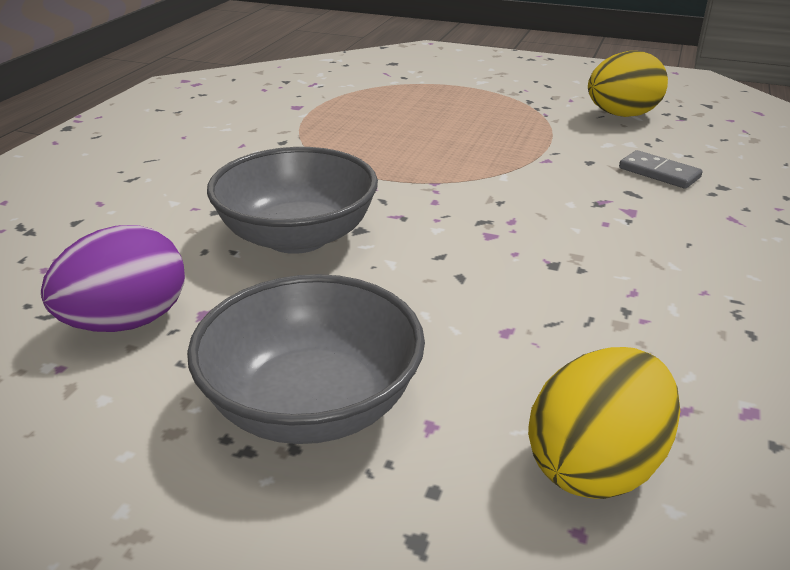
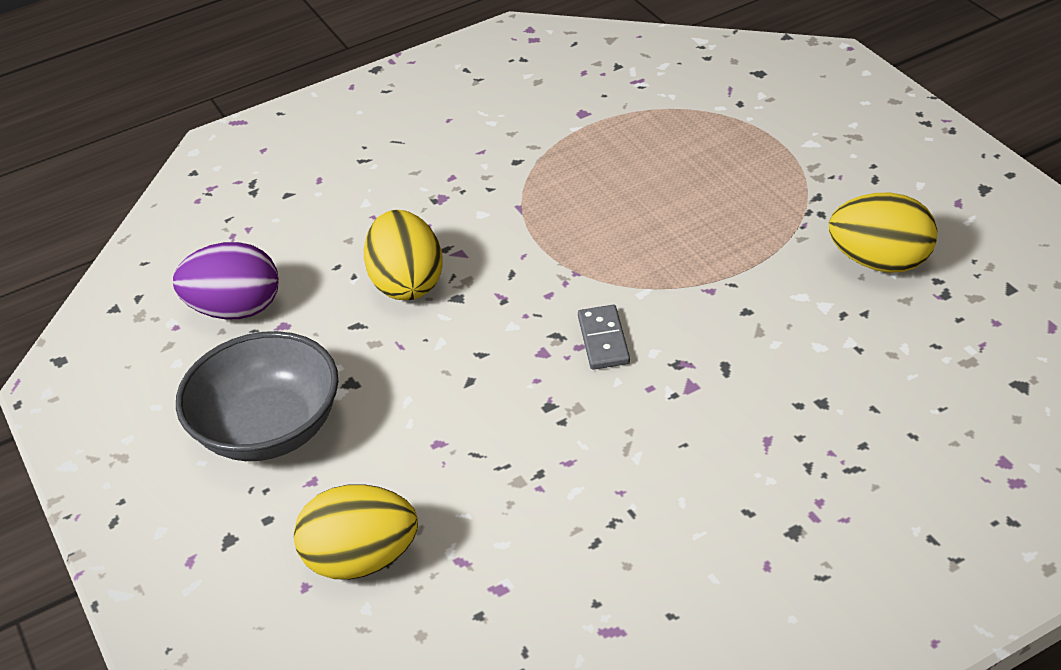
camera: 45 degrees right, 10 degrees up
(297, 236) = (407, 283): grey bowl -> yellow egg
(659, 173) = (788, 357): grey domino -> grey domino (603, 340)

